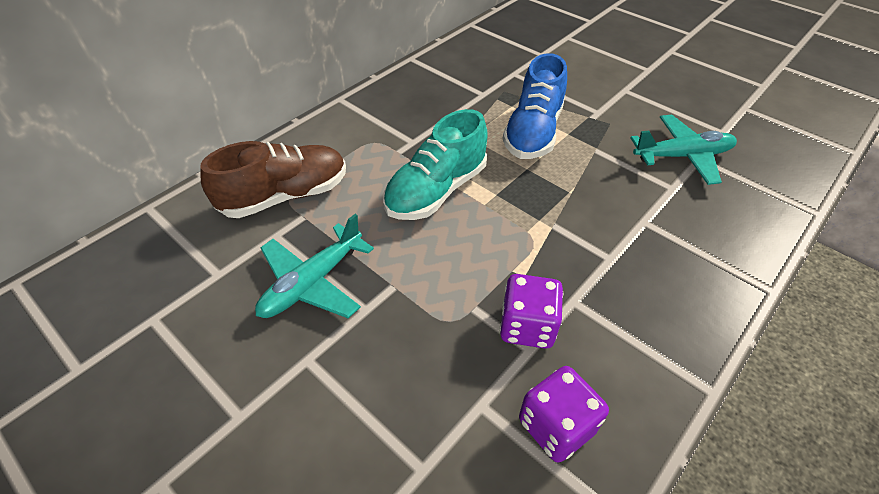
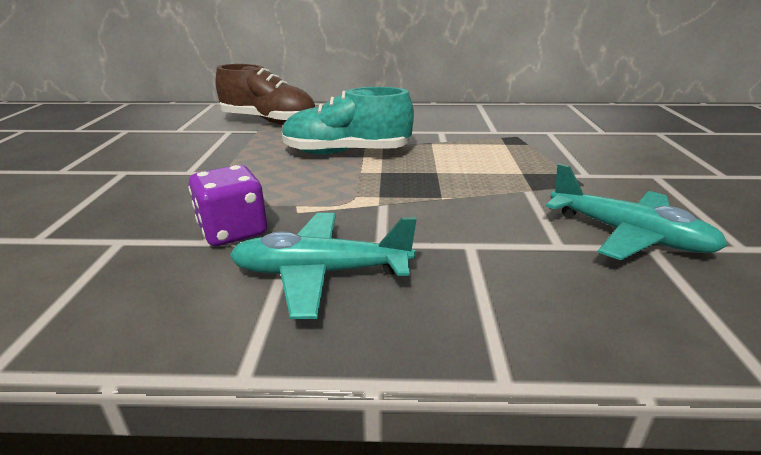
camera: 50 degrees right, 20 degrees down
(312, 283) = (197, 151): turquoise plane -> turquoise plane (321, 273)
(533, 132) = (489, 160): blue shoe -> none
(556, 426) = (115, 283): purple dice -> none

